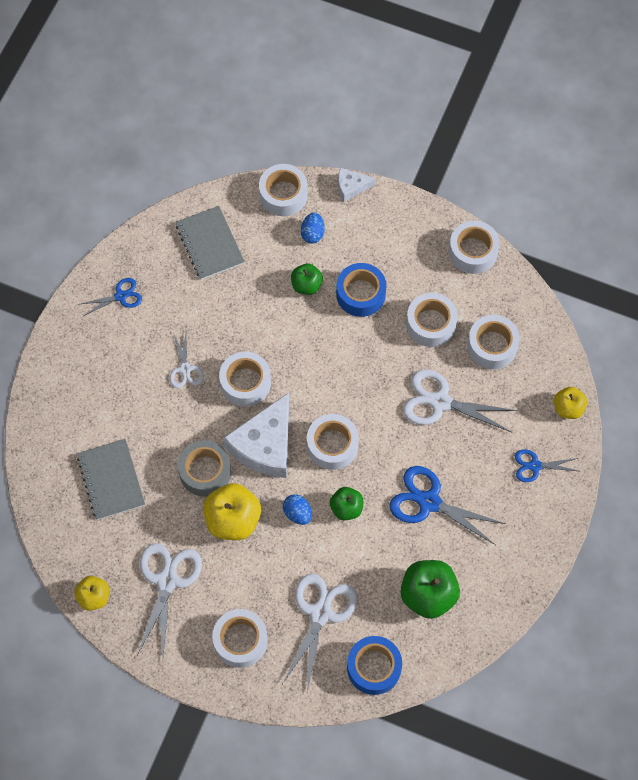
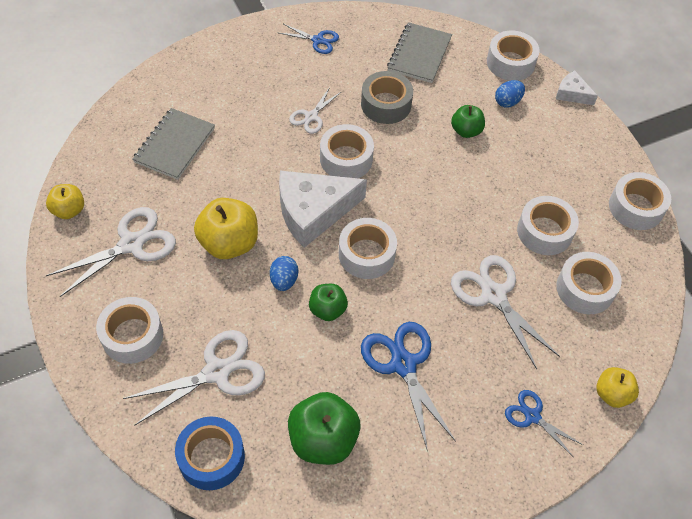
camera: 40 degrees right, 10 degrees down
(205, 471) = (247, 193): grey tape -> grey tape (386, 104)
(360, 294) = (505, 168): blue tape -> none

